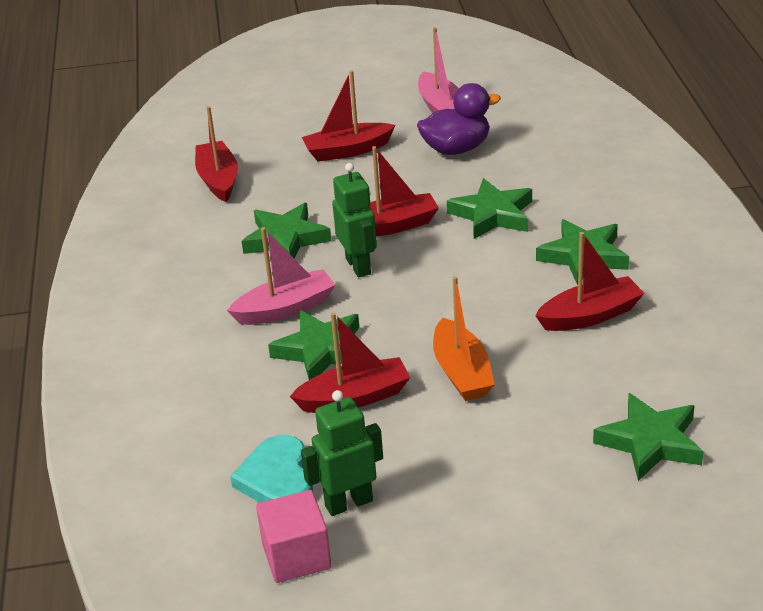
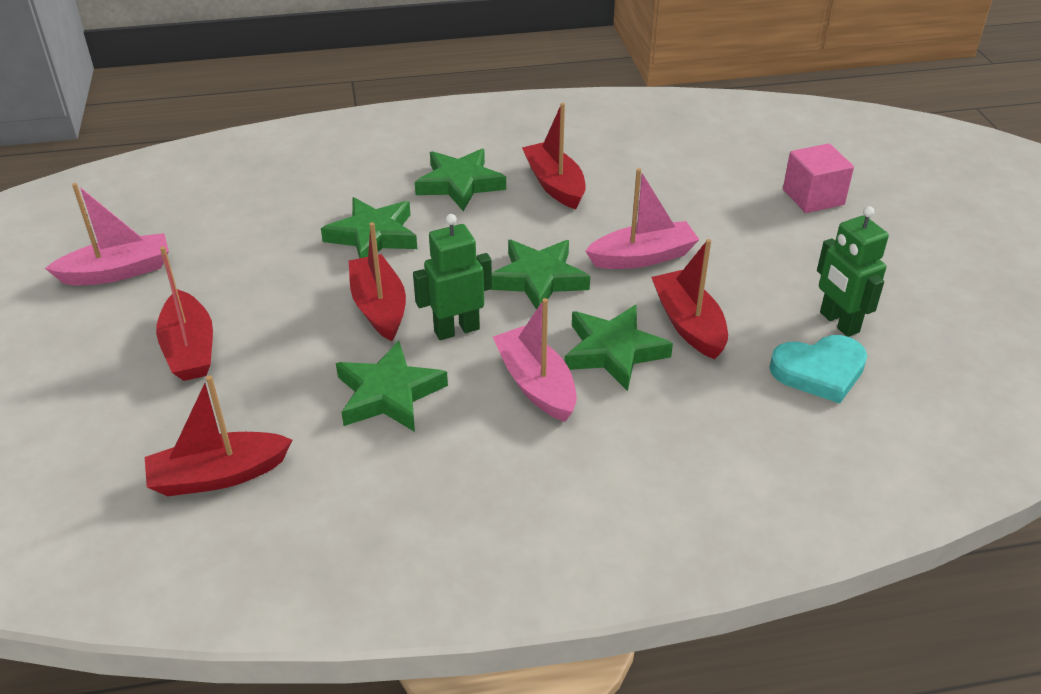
camera: 95 degrees left, 5 degrees up
(296, 556) = (916, 352): pink cube -> pink cube (813, 197)
(456, 149) = (224, 260): purple duck -> none
(462, 372) = (642, 257): orange boat -> pink boat
(650, 442) = (722, 165): green star -> green star (538, 279)

